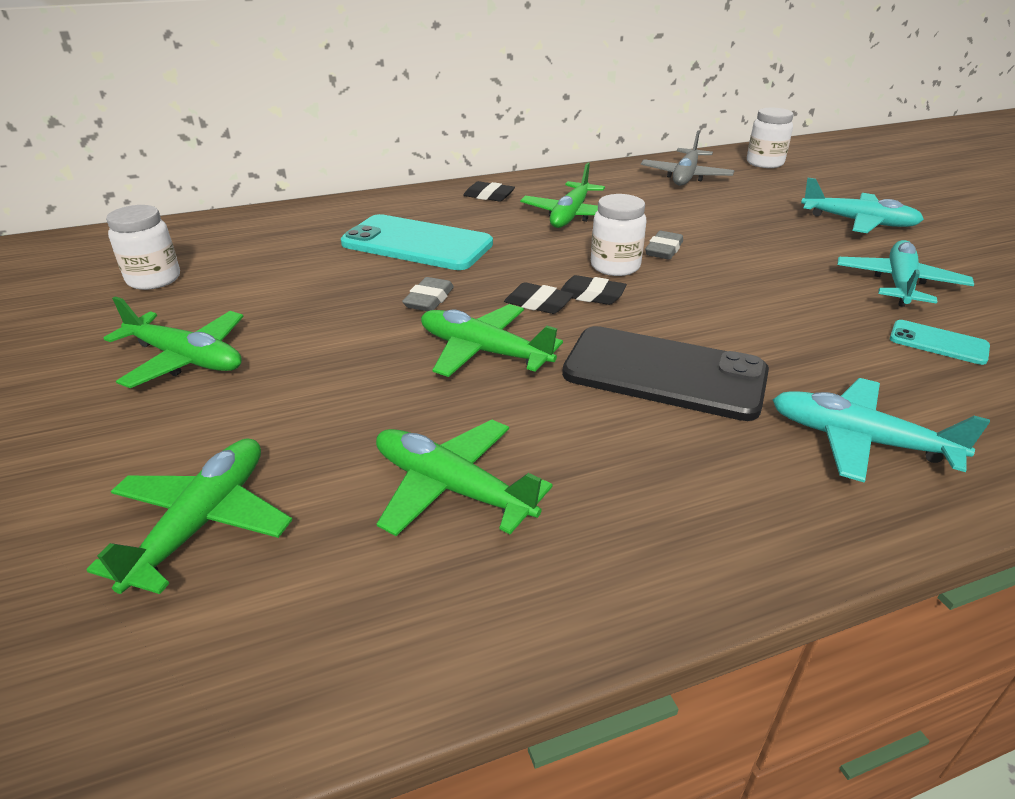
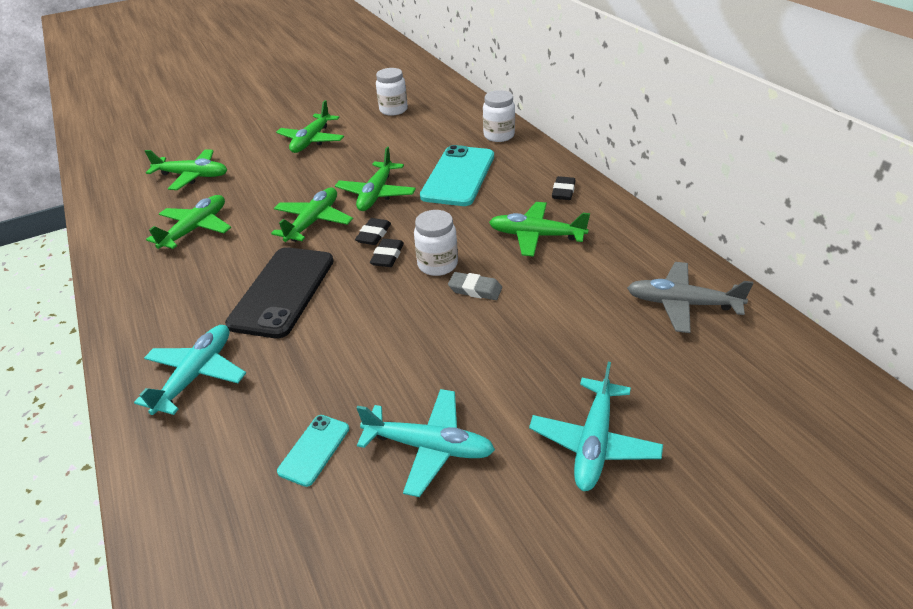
camera: 85 degrees right, 5 degrees up
(429, 300) = (376, 194): grey eraser -> green plane
(764, 163) = (780, 375): white jar -> white jar (499, 135)

